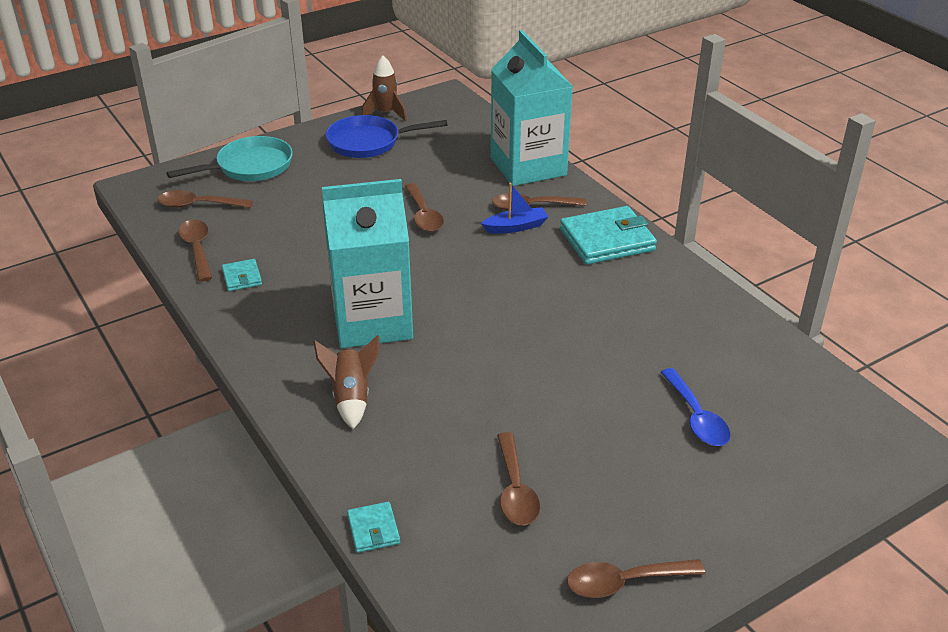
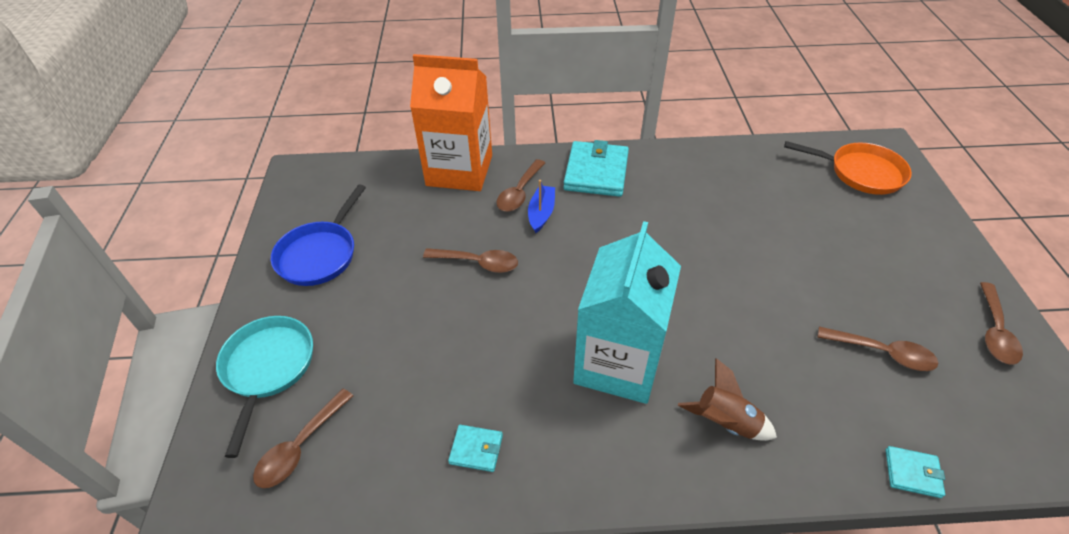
camera: 60 degrees left, 10 degrees up
(197, 249) = (389, 477): brown spoon -> none
(386, 113) = (281, 222): brown rocket -> none
(528, 166) = (459, 170): turquoise carton -> orange carton
(696, 417) = (829, 220): blue spoon -> none
(819, 431) = (861, 173): none -> orange pan

